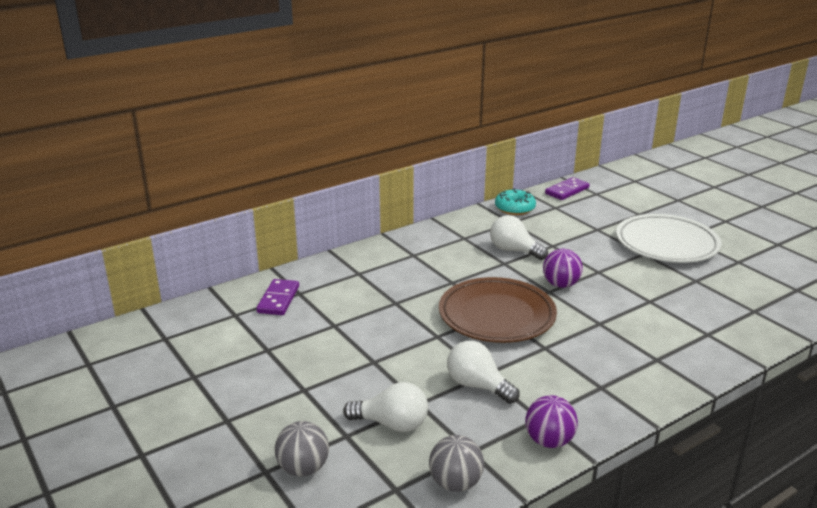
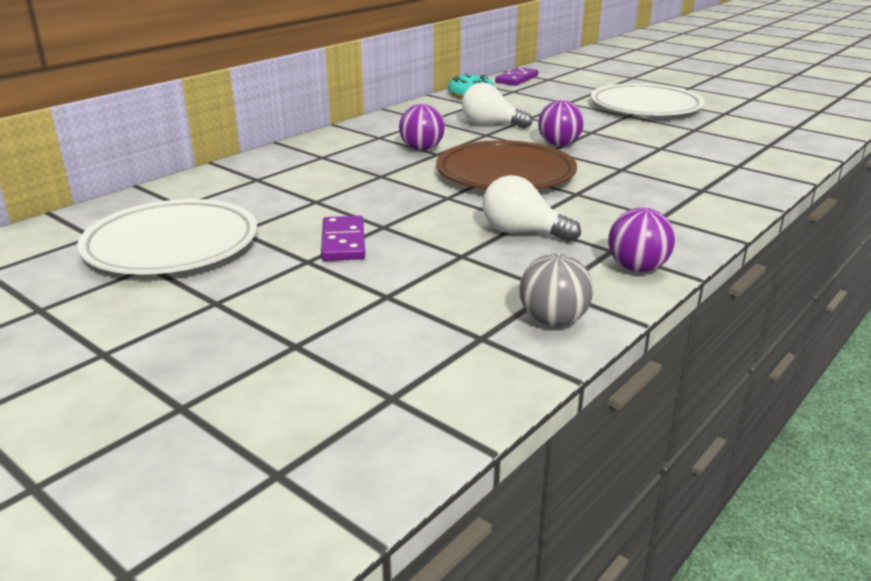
camera: 15 degrees left, 0 degrees up
(215, 357) = (172, 245): none -> white plate
(278, 299) = (233, 187): purple domino -> purple domino (343, 242)
(303, 468) = (347, 335): grey ball -> none
(392, 424) = (439, 278): white light bulb -> none
(442, 275) = (422, 149): none -> purple ball

